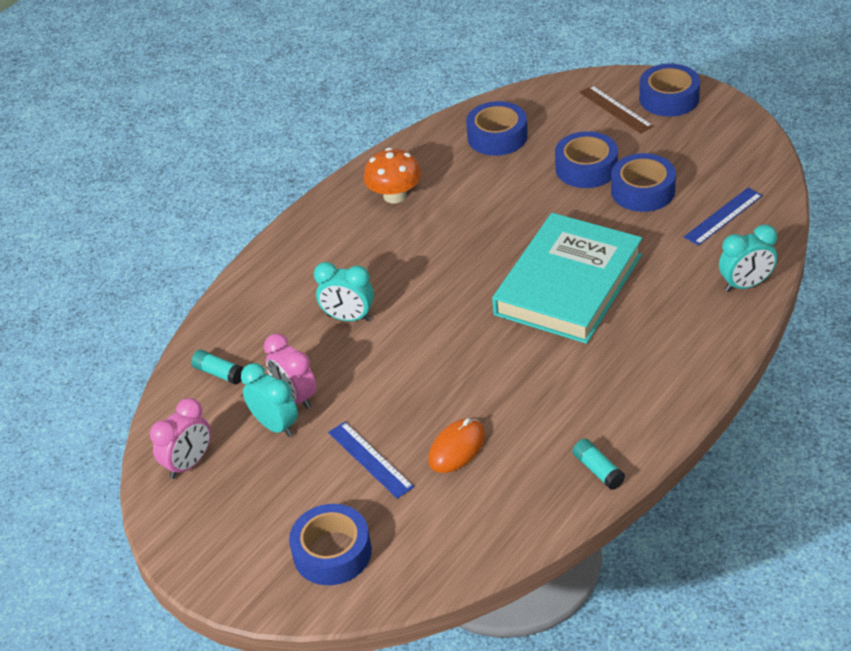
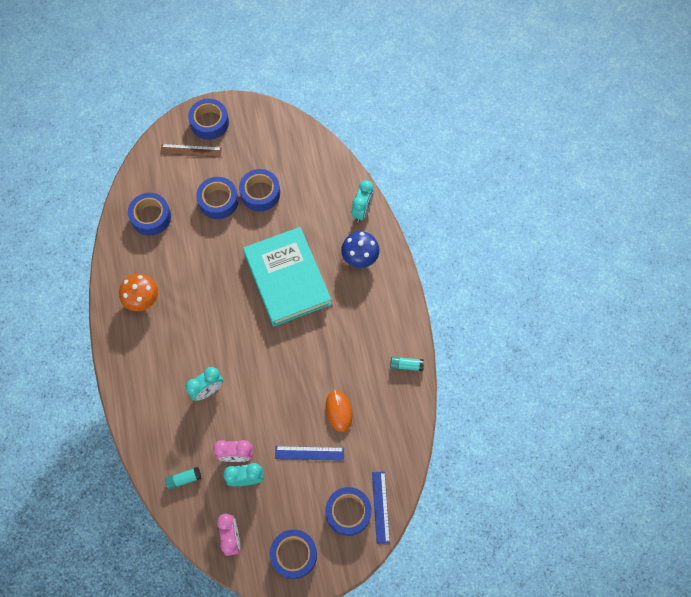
camera: 55 degrees left, 25 degrees up
(222, 537) = (294, 554): none -> blue tape
(684, 325) = (360, 257): none -> blue mushroom
(723, 216) = (312, 178): blue ruler -> blue ruler (380, 507)

